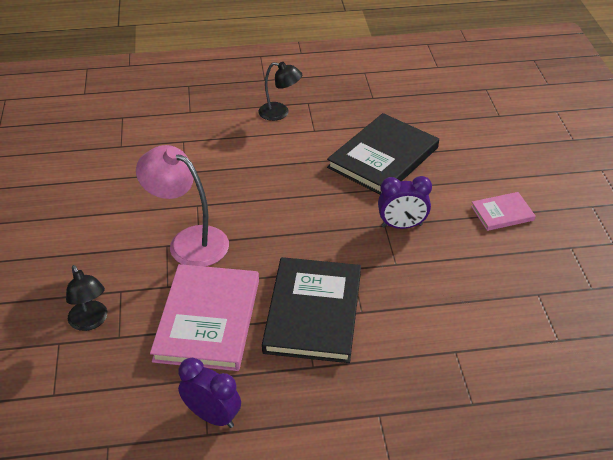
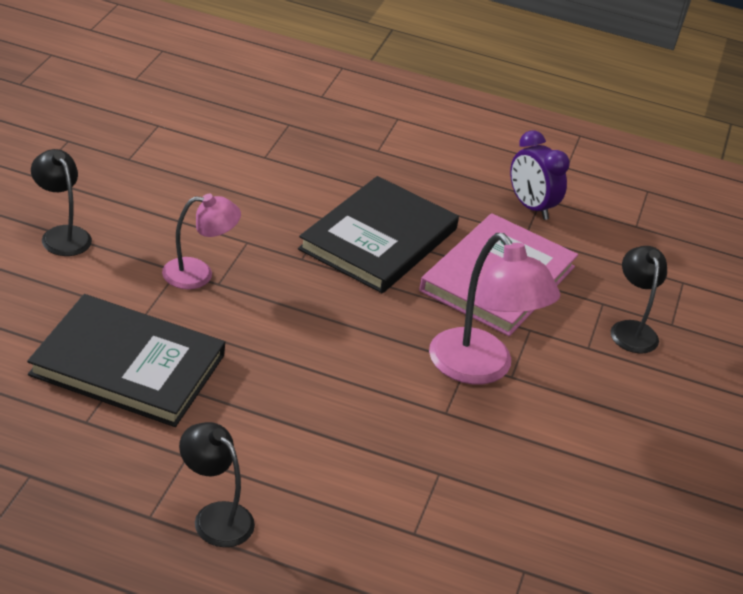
camera: 160 degrees left, 5 degrees down
(383, 157) = (128, 365): black book -> black book turned 45 degrees clockwise
(401, 225) = (198, 274): purple clock -> pink lamp
(502, 213) = (62, 235): pink book -> black lamp

